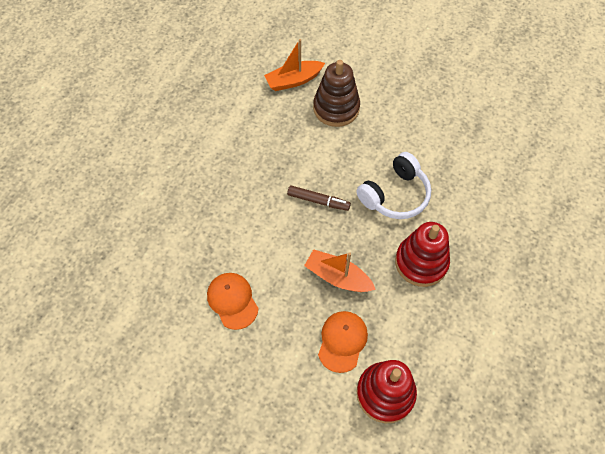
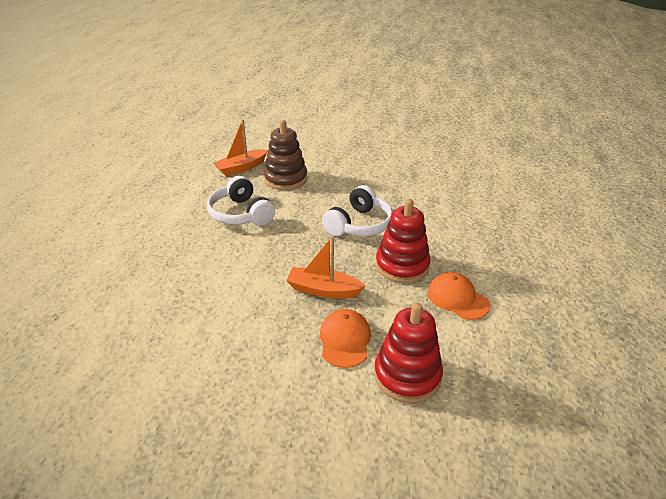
camera: 15 degrees left, 25 degrees down
(232, 301) = (214, 328): orange cap -> orange cap (457, 298)
(280, 154) = (241, 214): none -> white headphones
(318, 201) = (286, 239): brown marker -> none

